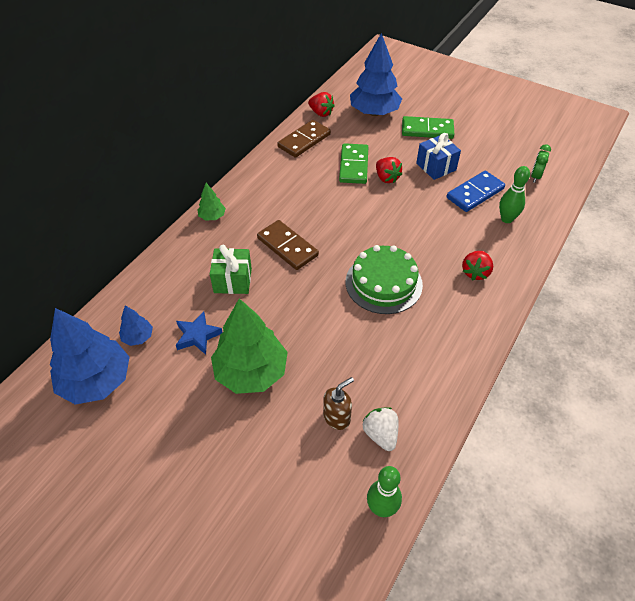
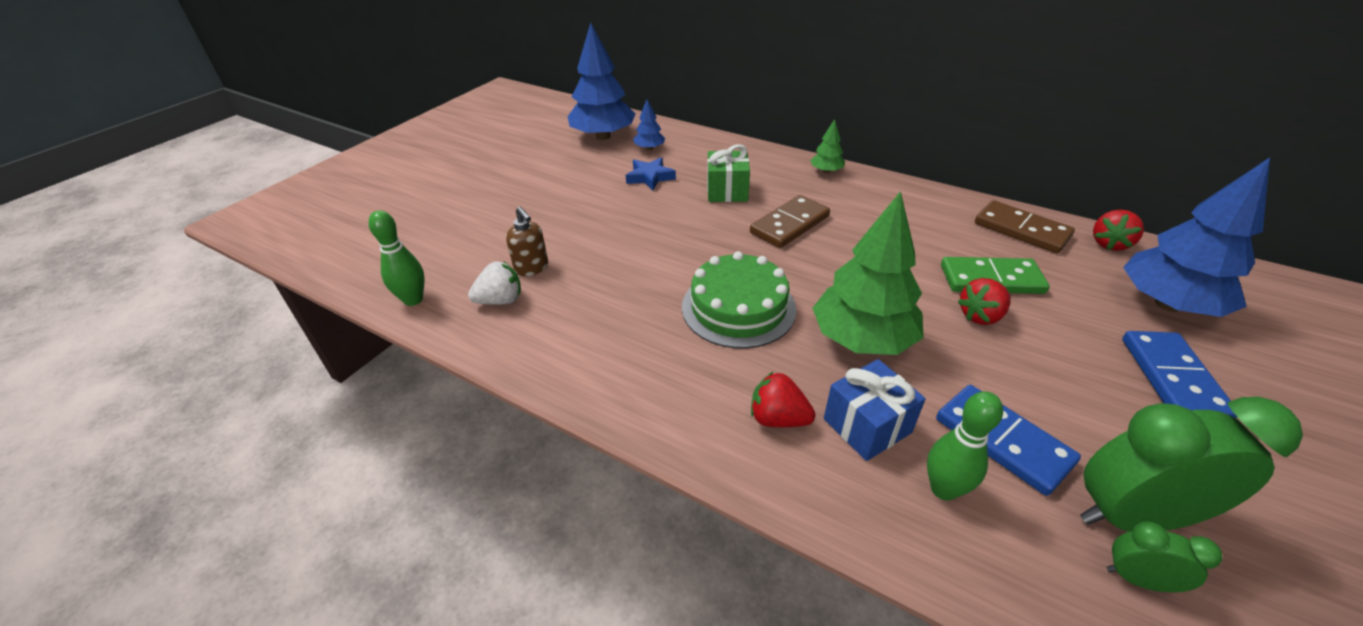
camera: 90 degrees right, 10 degrees down
(251, 372) = (601, 210): green tree -> green tree (862, 339)
(427, 130) = (1172, 378): green domino -> blue domino
(436, 167) = (1054, 384): blue gift -> blue gift (867, 425)
(507, 168) = (1132, 516): none -> green clock

